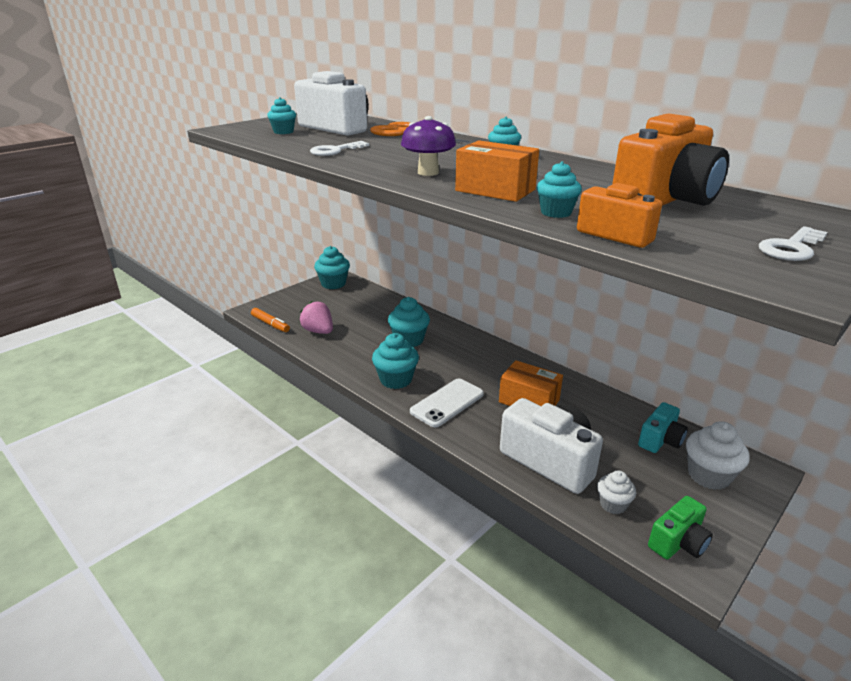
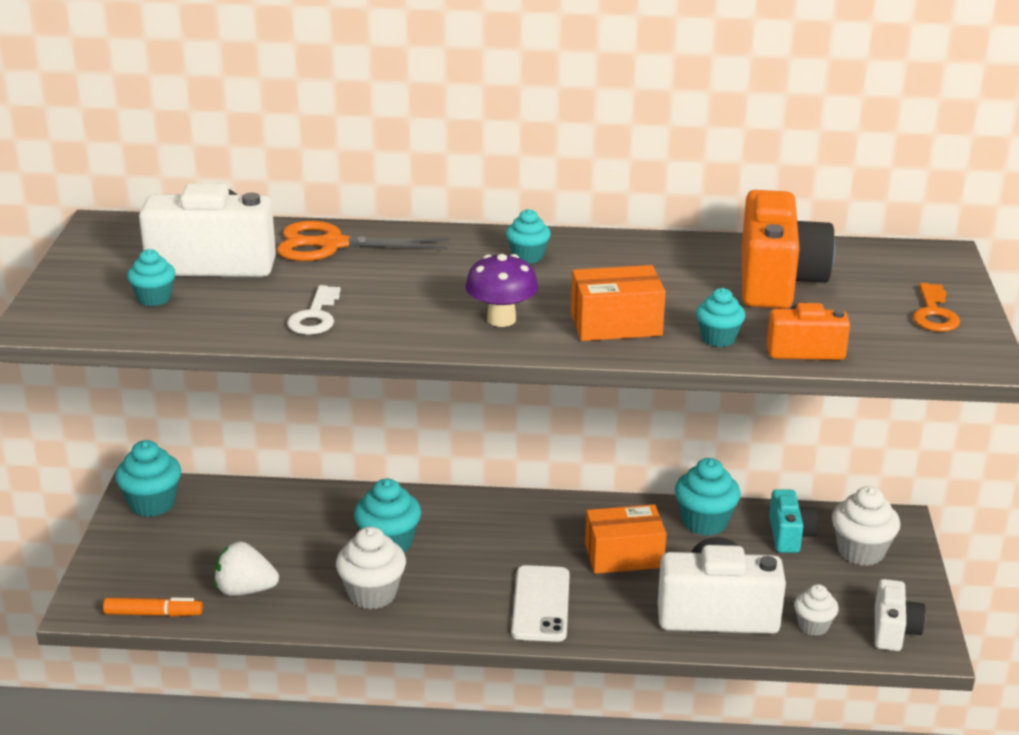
camera: 40 degrees left, 0 degrees up
(318, 331) = (245, 590): pink strawberry -> white strawberry
(370, 358) = (372, 594): none -> white cupcake
(396, 380) = (444, 606): turquoise cupcake -> turquoise cupcake (704, 522)
(678, 542) = (893, 630): green camera -> white camera
(791, 248) = (934, 314): white key -> orange key

